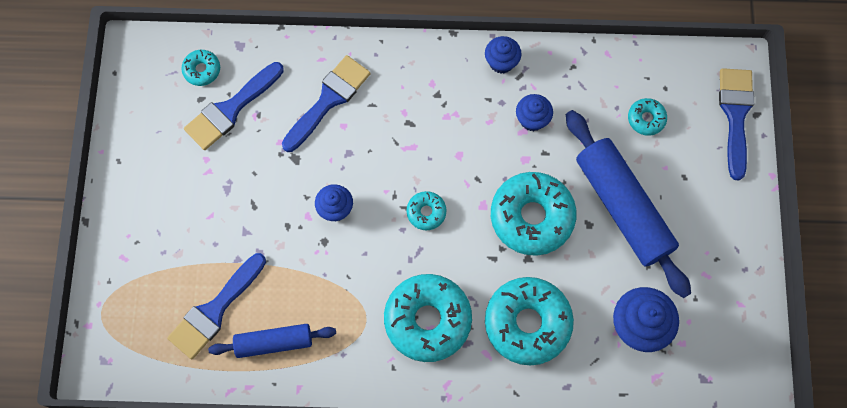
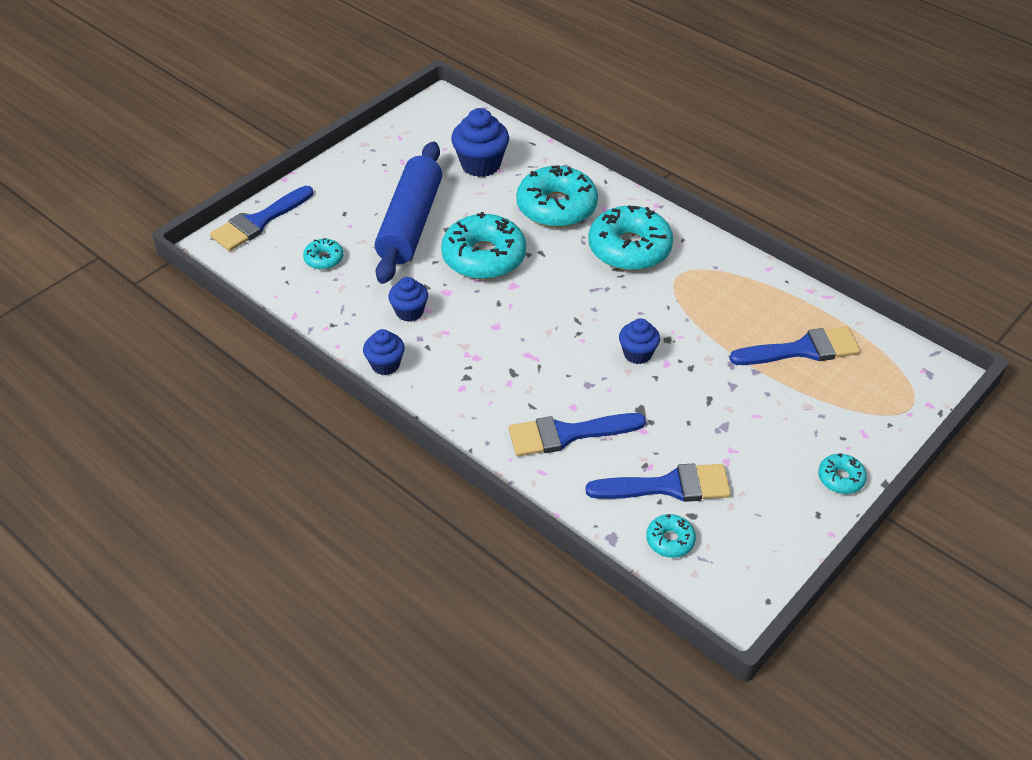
camera: 140 degrees left, 25 degrees down
(274, 342) = (766, 303): blue rolling pin -> none
(426, 212) = (563, 307): turquoise donut -> turquoise donut (840, 478)

